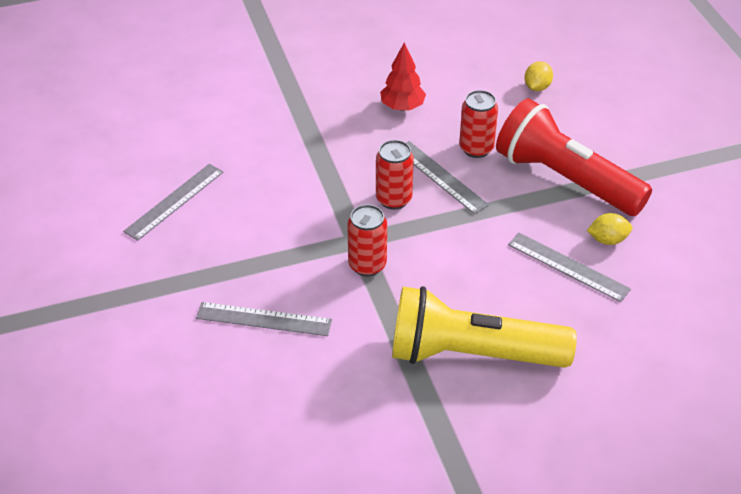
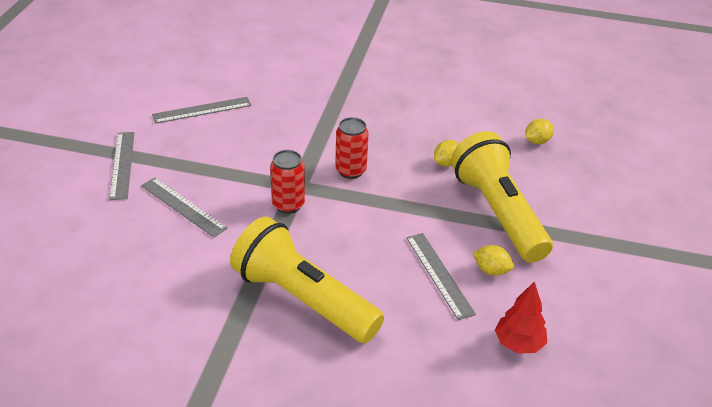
camera: 30 degrees right, 5 degrees down
(402, 107) = (417, 114): red tree -> red tree (518, 343)
(441, 176) = (400, 170): grey ruler -> grey ruler (122, 165)
(476, 148) = (446, 163): red can -> yellow lemon
(565, 179) = (498, 212): red flashlight -> yellow flashlight

